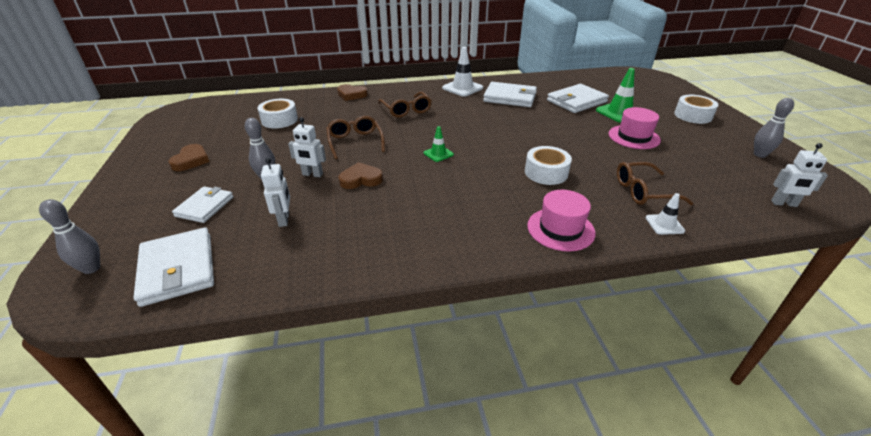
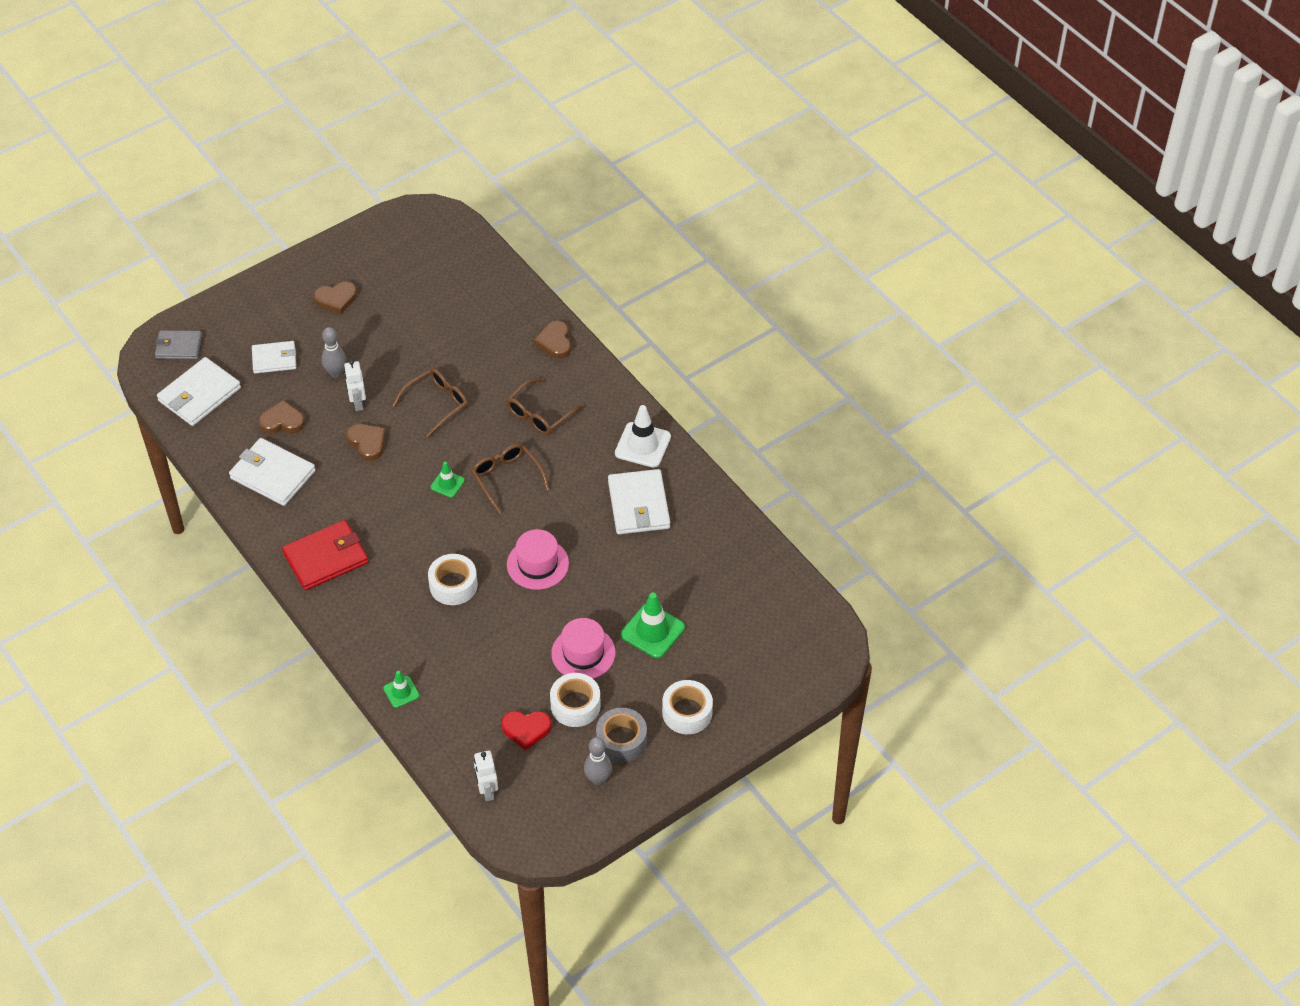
camera: 65 degrees right, 15 degrees up
(91, 268) = (178, 347): grey bowling pin -> grey wallet
(279, 120) = (451, 314): white tape -> white tape (575, 705)
(284, 219) = (282, 421): white robot -> brown heart
(477, 232) = (326, 558): none -> red wallet
(560, 229) = (357, 615): pink hat -> pink hat (537, 564)
(576, 101) = (666, 579): white wallet -> white wallet (272, 474)
(643, 191) = (454, 671): brown glasses -> brown glasses (506, 478)
(664, 224) = (401, 692): white traffic cone -> green traffic cone
(711, 172) = (526, 730): none -> red heart
(719, 140) = (621, 740): none -> grey tape

